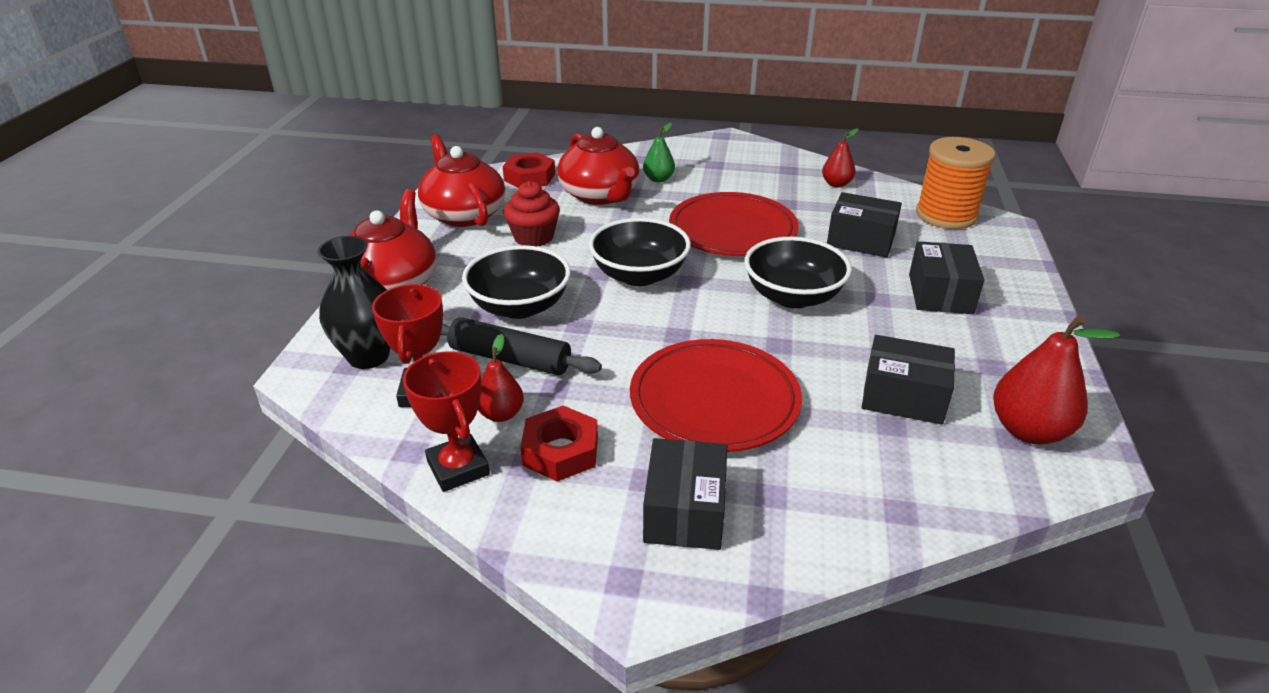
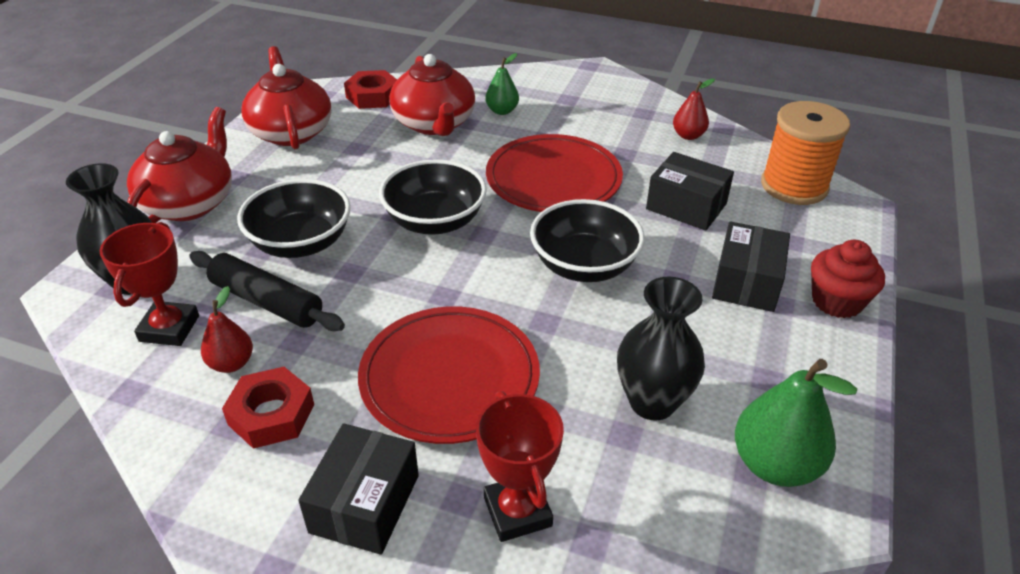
camera: 10 degrees right, 5 degrees up
(458, 468) = (165, 418): red trophy -> red trophy (517, 511)
(533, 237) = (348, 165): red cupcake -> red cupcake (836, 301)
(903, 396) = (652, 402): black box -> black vase
(1029, 430) = (775, 464): red pear -> green pear

